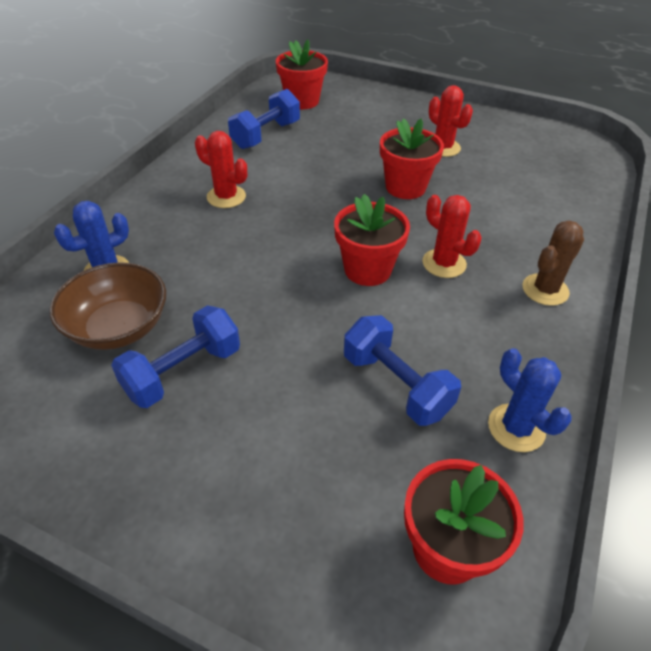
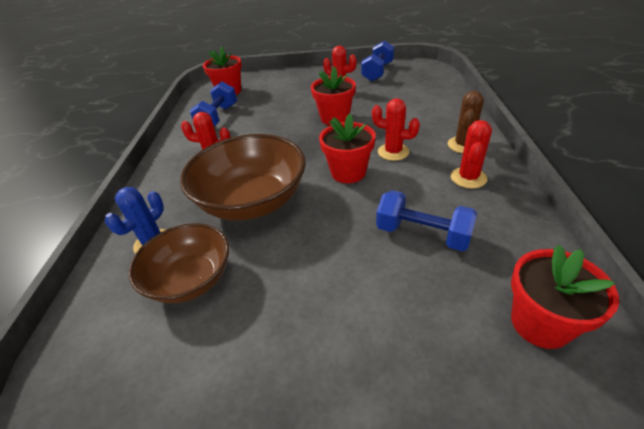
camera: 20 degrees left, 5 degrees down
(183, 372) = (266, 290): blue dumbbell -> blue dumbbell (377, 72)
(234, 262) = (252, 201): none -> brown bowl
(513, 337) = (468, 178): none -> red cactus
(516, 428) = (515, 228): blue cactus -> none

